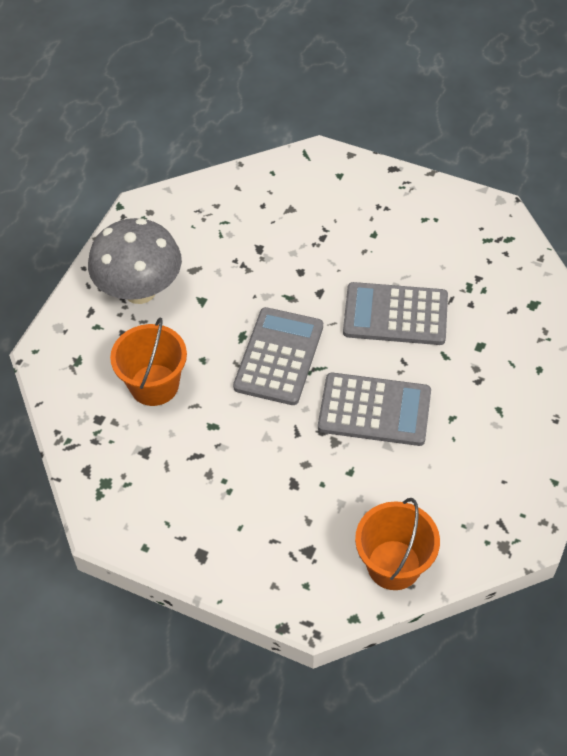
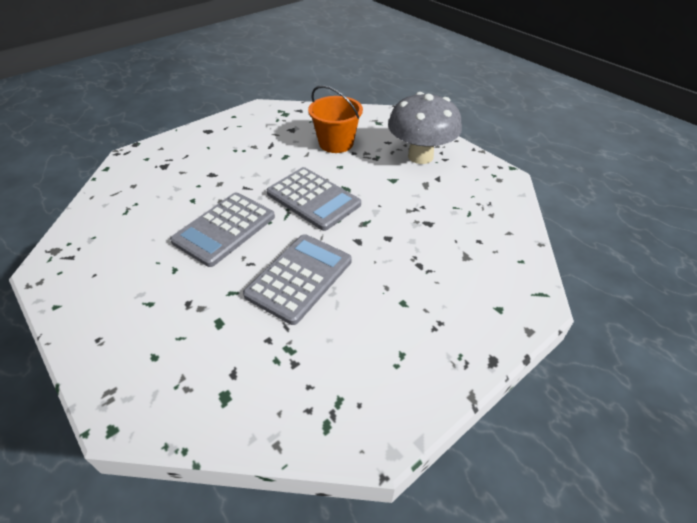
camera: 115 degrees right, 10 degrees down
(393, 565) = (112, 194): orange bucket -> none

